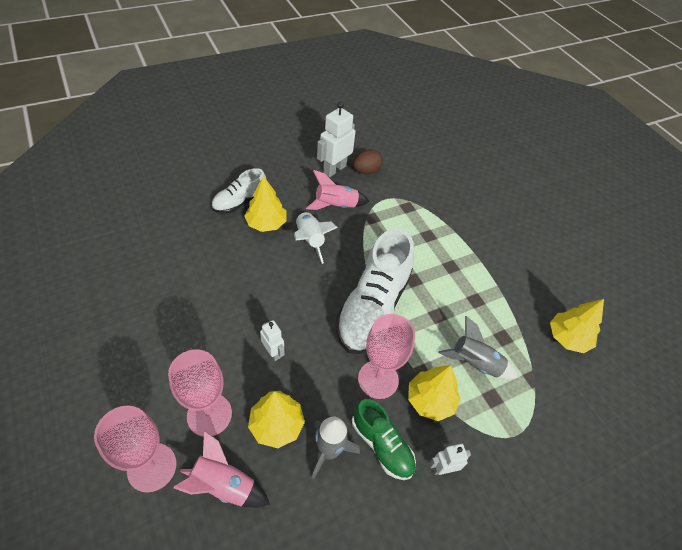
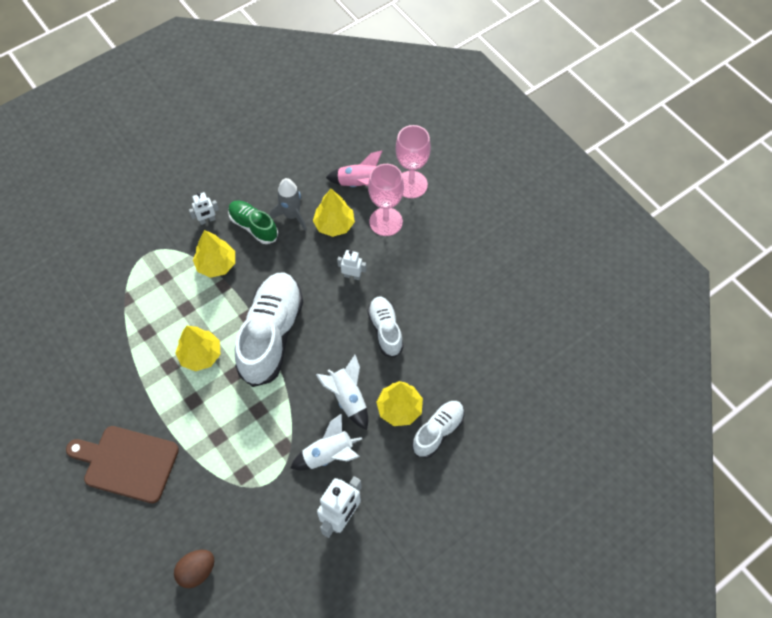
camera: 175 degrees right, 10 degrees up
(256, 288) = (385, 330): none -> white shoe
(273, 352) = (352, 276): white robot -> white robot turned 150 degrees clockwise
(336, 205) = (329, 454): pink rocket -> white rocket
(366, 171) = (300, 524): brown egg -> brown egg (197, 571)
(378, 379) = (260, 272): pink goblet -> none
(475, 363) = (176, 302): grey rocket -> none
(504, 233) = (127, 463): none -> brown cutting board
(567, 338) = (83, 344): yellow tree -> yellow tree (200, 355)

